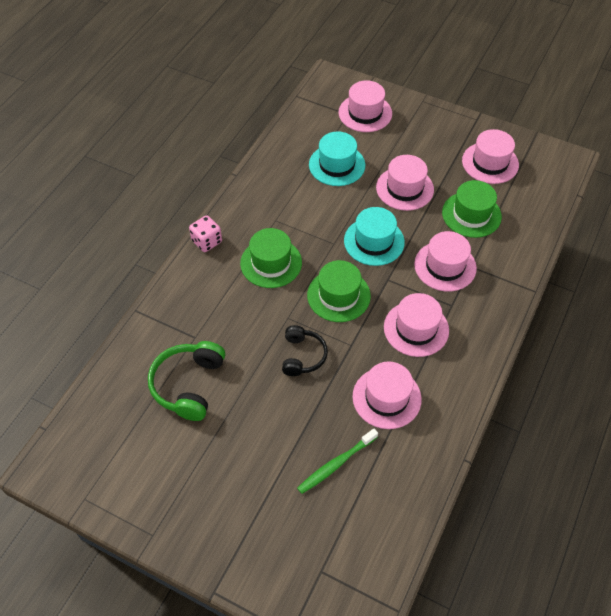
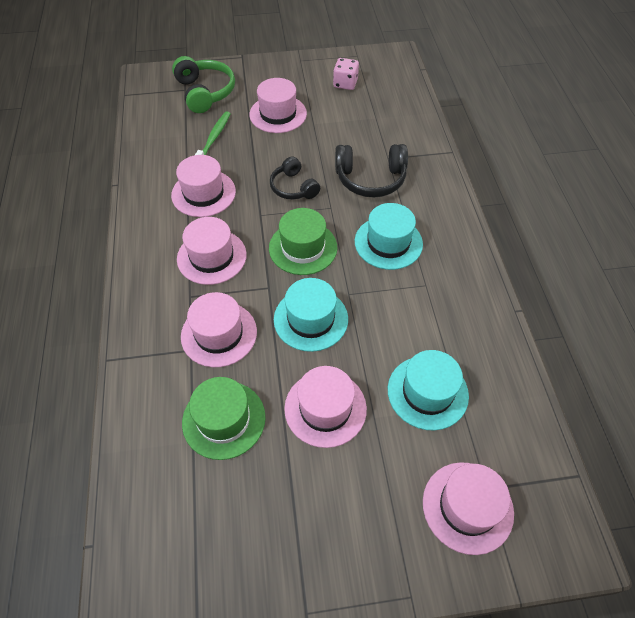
camera: 145 degrees right, 0 degrees up
(188, 385) = (359, 130): green headphones -> green headphones (205, 92)
(207, 241) = (463, 229): pink dice -> pink dice (345, 84)
(230, 325) = (370, 179): none -> black headphones
(271, 263) = (388, 243): green hat -> turquoise hat
(490, 163) = (241, 527): pink hat -> pink hat (278, 114)

